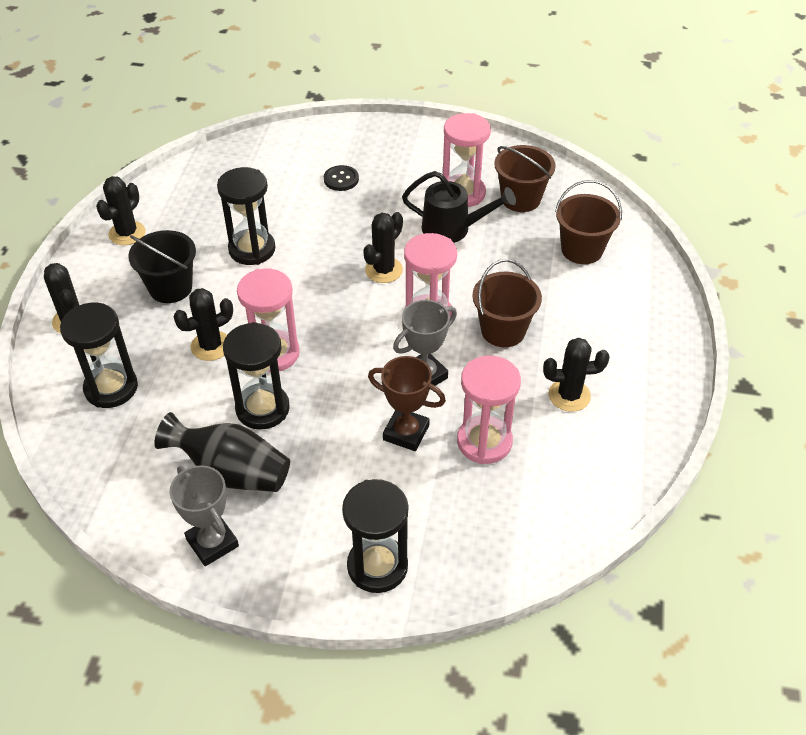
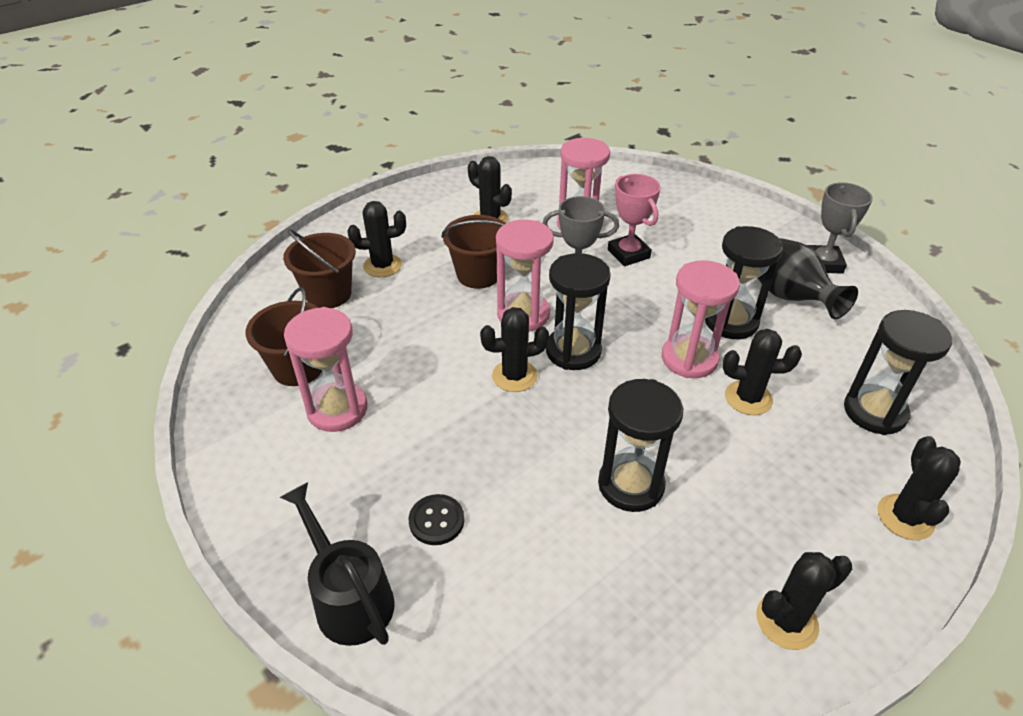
camera: 140 degrees left, 5 degrees down
(170, 288) = (761, 491): black bucket -> none
(377, 566) = (713, 206): black hourglass -> black hourglass (573, 351)
(406, 433) = (628, 254): brown trophy -> pink trophy
(453, 229) = (401, 377): black watering can -> black watering can (348, 596)
(582, 293) = (382, 266): none -> black cactus

